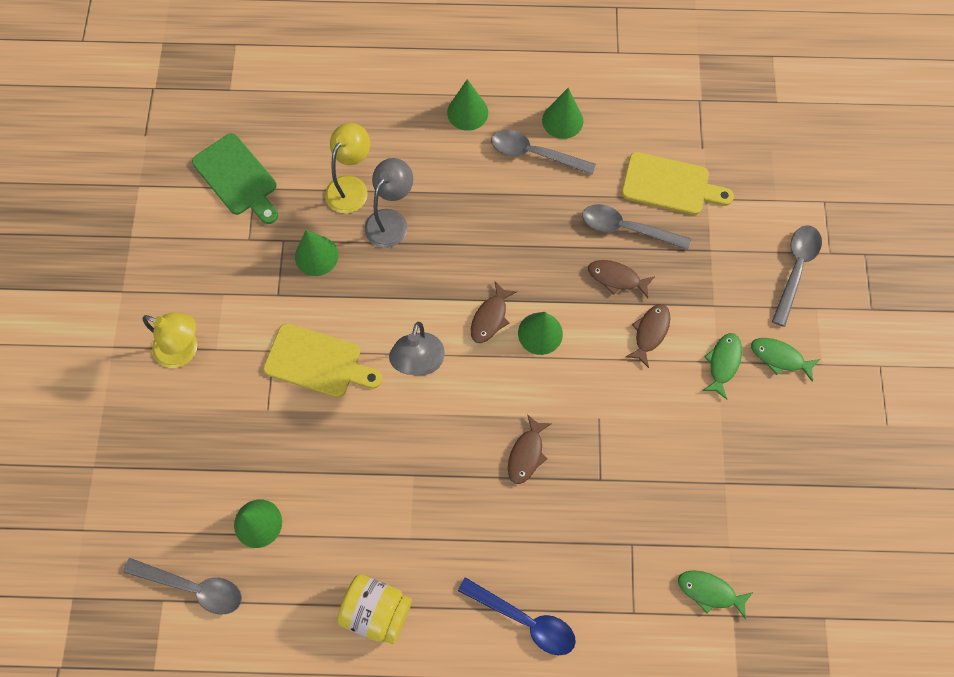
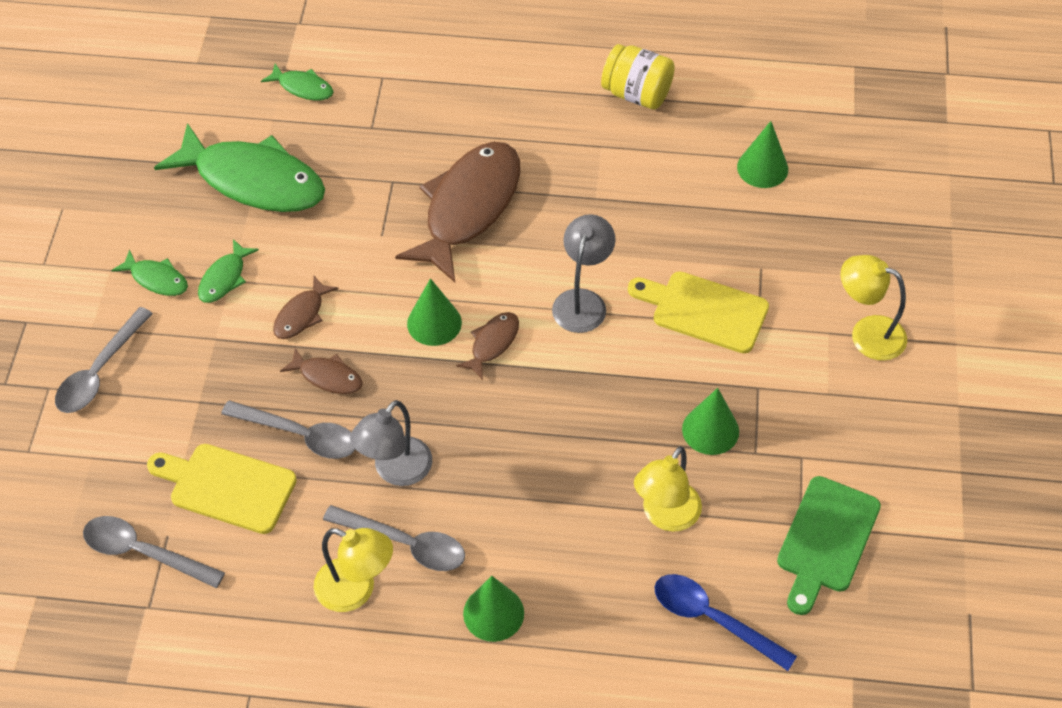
camera: 175 degrees left, 15 degrees down
(193, 587) = (824, 122): grey spoon -> grey spoon (144, 552)
(237, 178) = (826, 540): green cutting board -> green cutting board turned 120 degrees counterclockwise
(391, 220) = (611, 467): grey lamp -> grey lamp (395, 471)
(524, 620) = (490, 78): blue spoon -> blue spoon (713, 619)
(526, 454) = (468, 208): brown fish -> brown fish, size x2.24
(562, 120) = (356, 590): green cone -> yellow lamp
(727, 469) = (253, 181): none -> green fish

